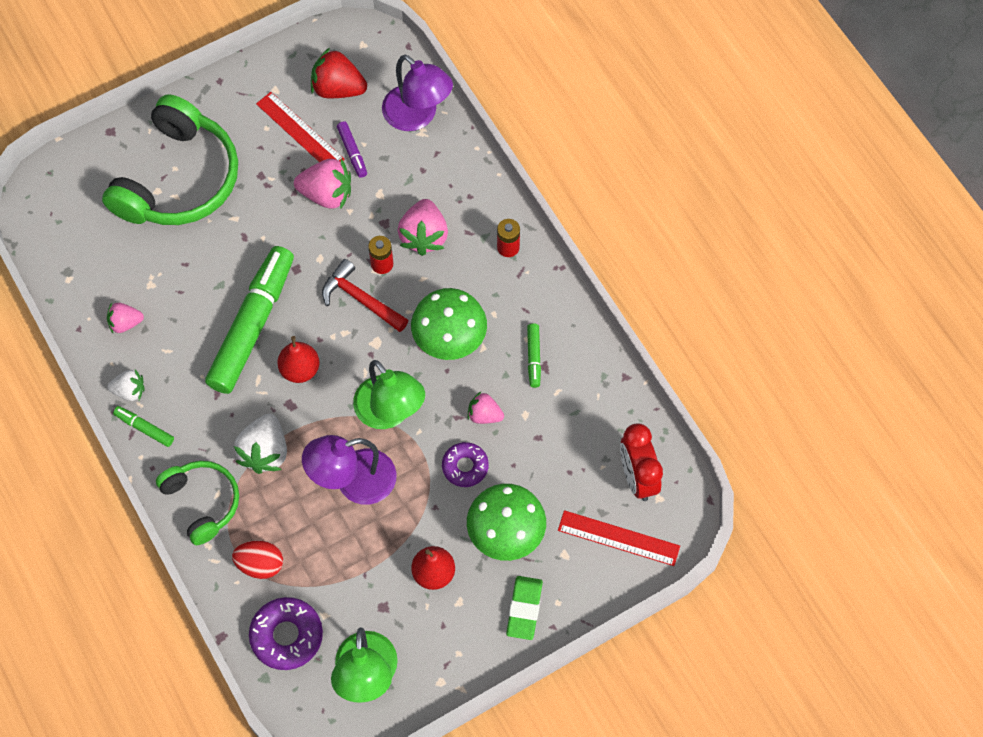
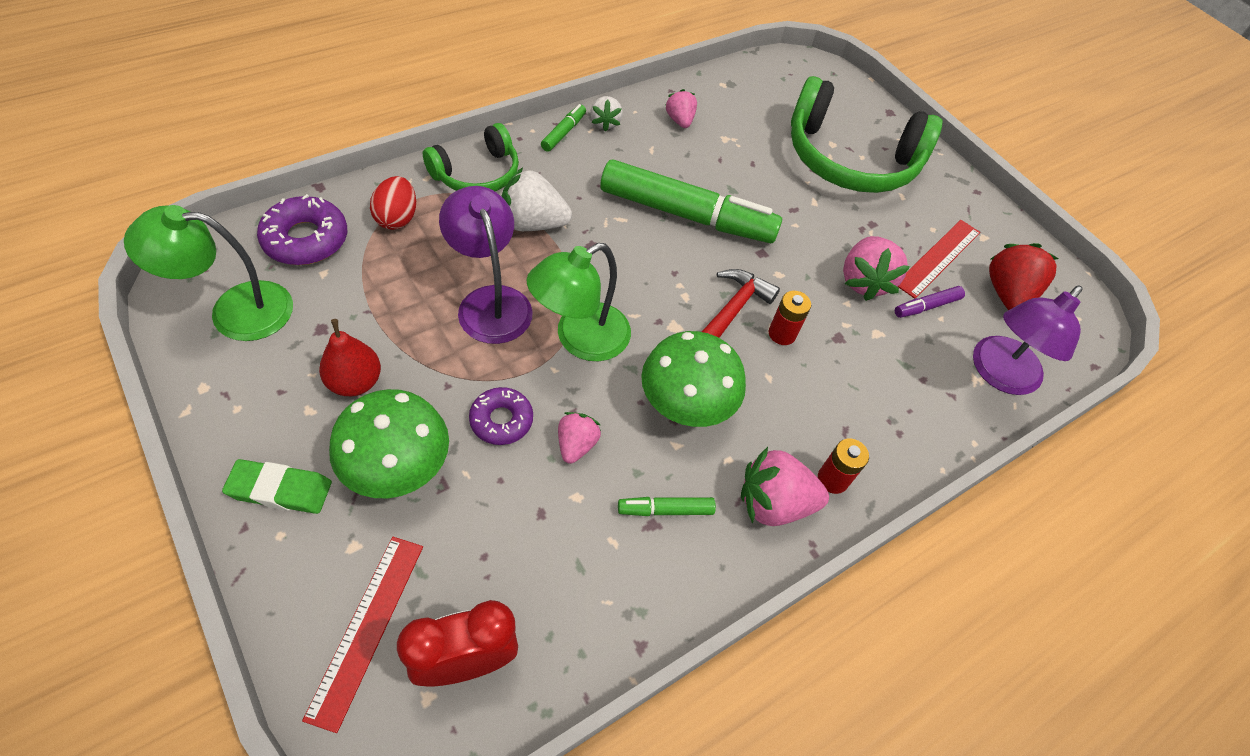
camera: 80 degrees right, 10 degrees down
(300, 369) = (635, 254): red pear -> none
(424, 236) = (829, 379): pink strawberry -> pink strawberry (774, 503)

